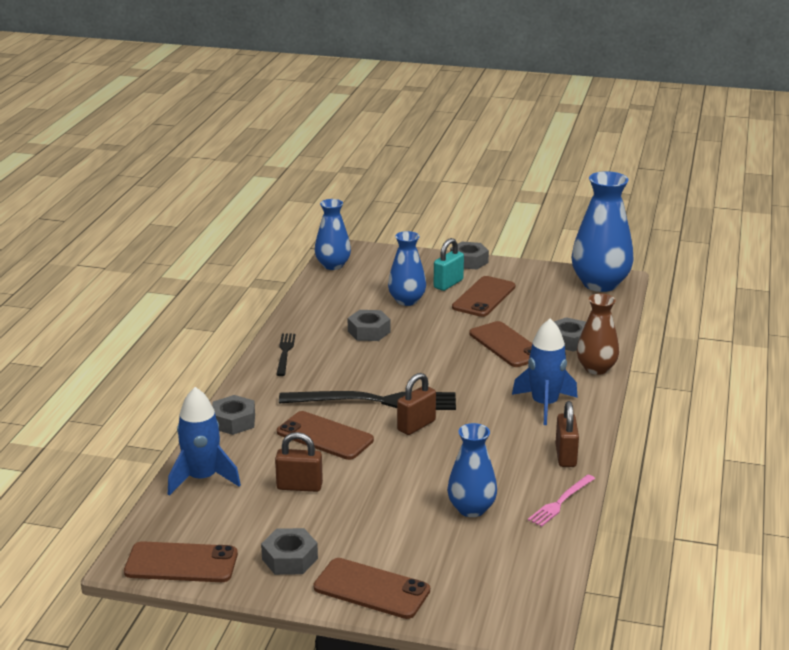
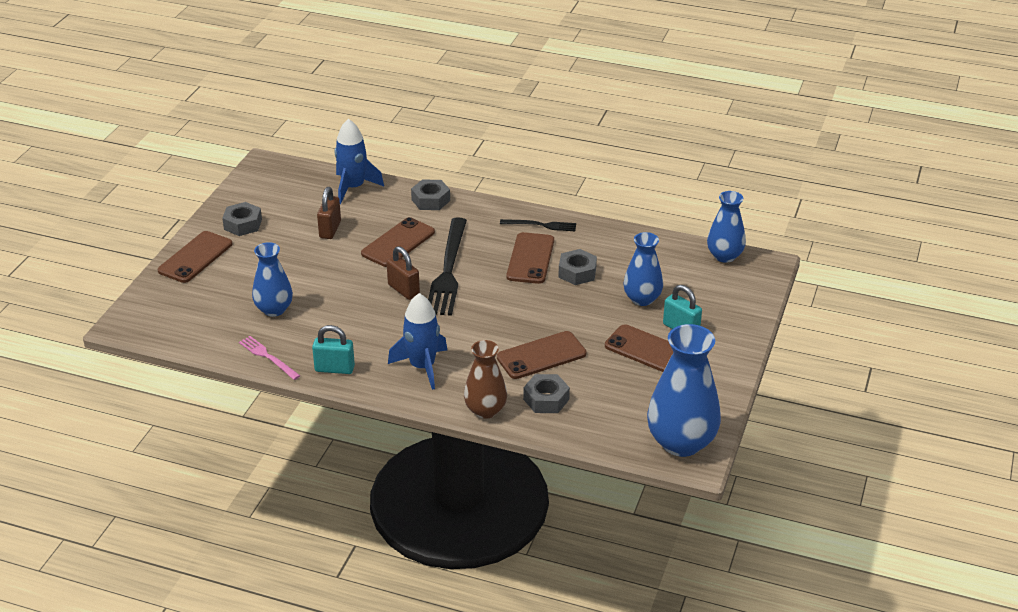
camera: 95 degrees right, 10 degrees up
(181, 563) = (254, 182): brown phone -> brown phone (530, 258)
(469, 261) = (739, 348): grey nut -> none
(565, 456) = (334, 369): brown padlock -> turquoise padlock

